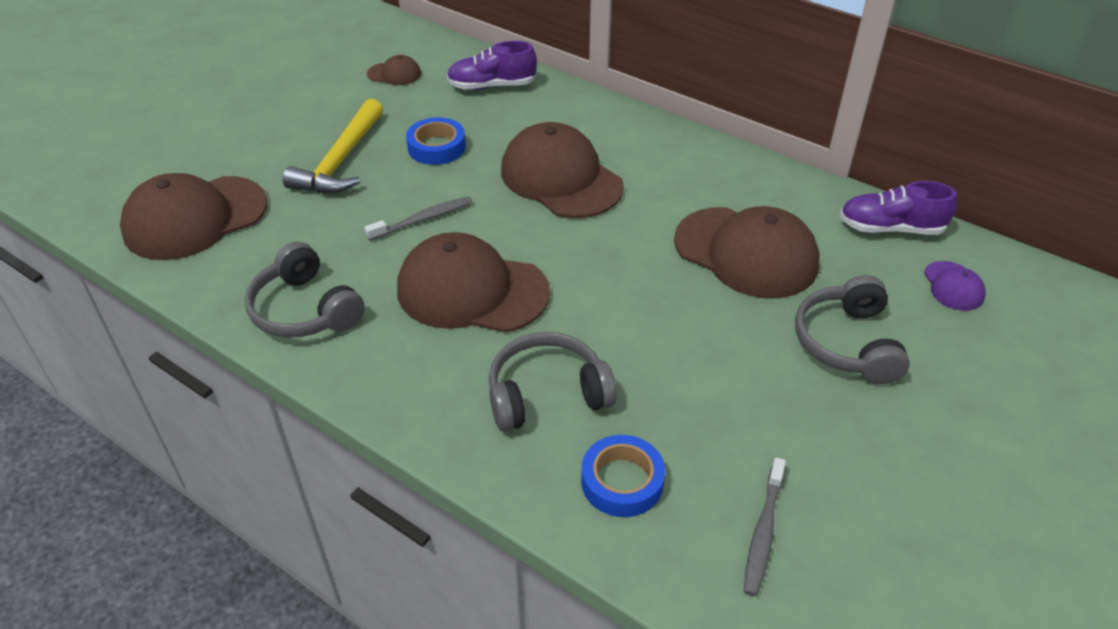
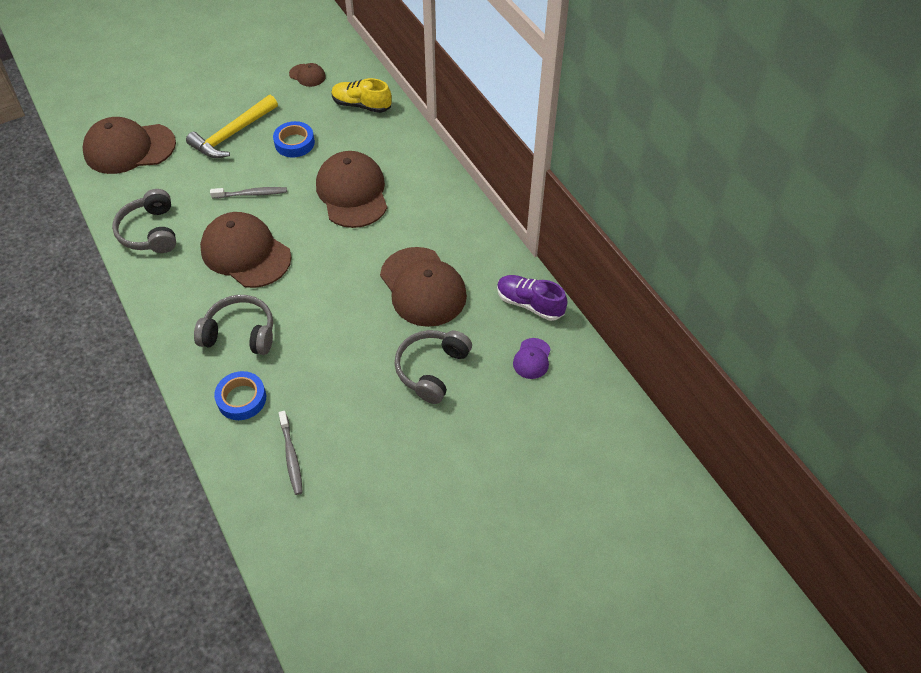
camera: 25 degrees right, 10 degrees up
(492, 86) = (361, 105): purple shoe -> yellow shoe
(763, 532) = (291, 456): grey toothbrush -> grey toothbrush turned 60 degrees counterclockwise

